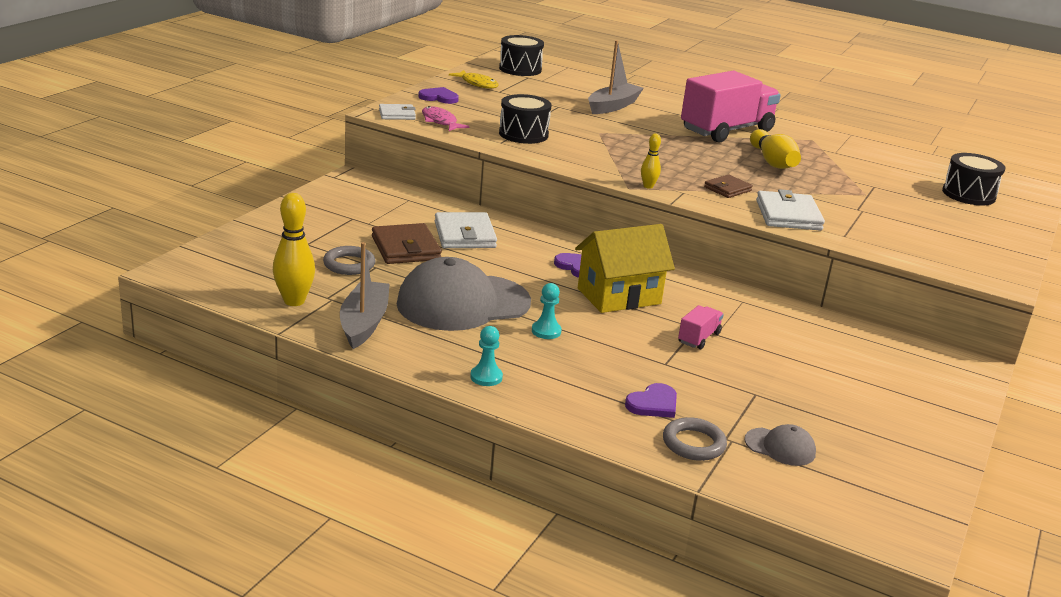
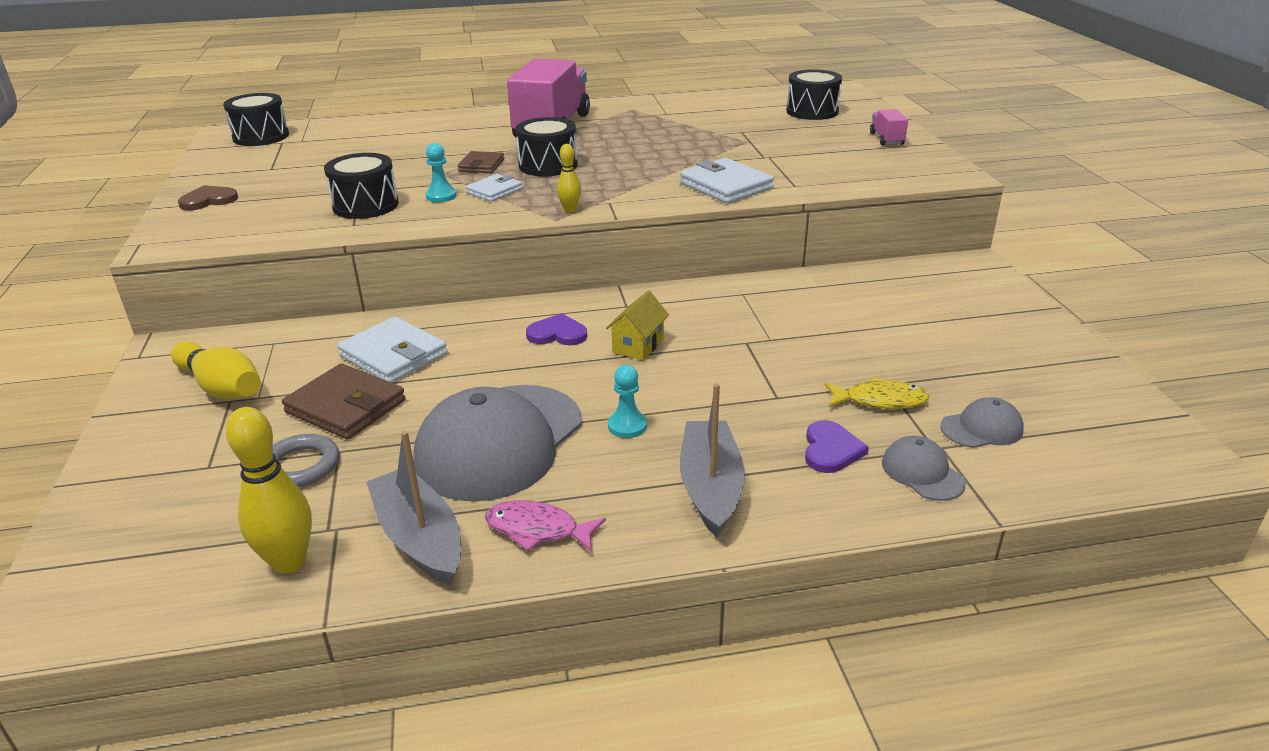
camera: 35 degrees left, 5 degrees up
(397, 114) = (182, 240): white wallet -> white wallet (494, 191)
(439, 97) = (208, 200): purple heart -> brown heart
(440, 122) = (249, 228): pink fish -> pink fish (538, 530)
(477, 84) = (234, 169): yellow fish -> yellow fish (880, 400)
(486, 377) = (646, 523): turquoise pawn -> turquoise pawn (441, 196)
(613, 106) = (414, 141): grey boat -> grey boat (710, 487)
(619, 296) = (638, 345): yellow house -> yellow house, size x0.54
(680, 154) = (548, 165): none -> black drum
(693, 443) = (922, 472): grey ring -> grey cap
(699, 338) = (764, 352): pink truck -> pink truck (886, 139)
(727, 189) = (640, 182): brown wallet -> brown wallet (481, 165)
(772, 162) = (634, 141): yellow bowling pin -> yellow bowling pin (221, 387)

